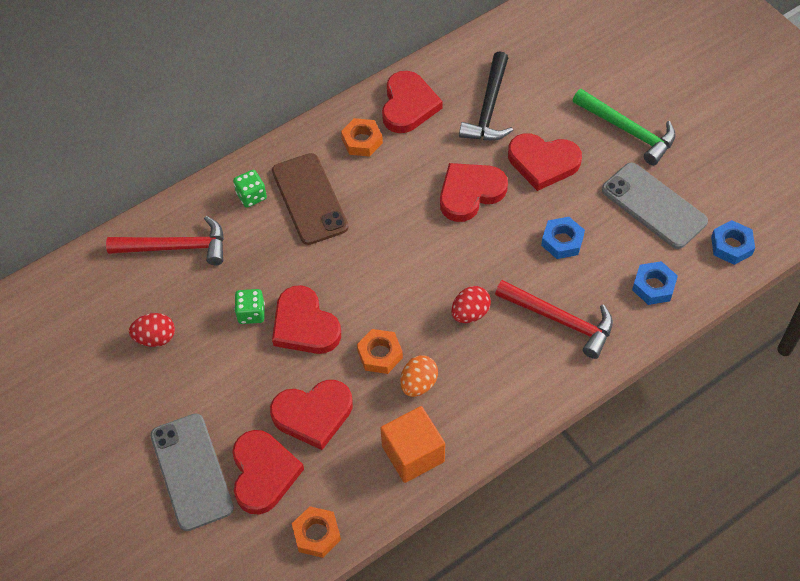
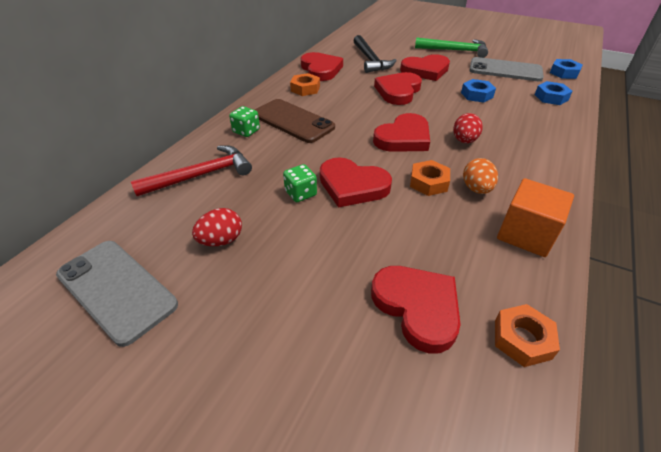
camera: 30 degrees left, 15 degrees down
(191, 471) = (342, 341): grey phone -> grey phone (116, 290)
(313, 414) = (417, 240): red heart -> red heart (403, 138)
(561, 321) = (523, 126): red hammer -> none

